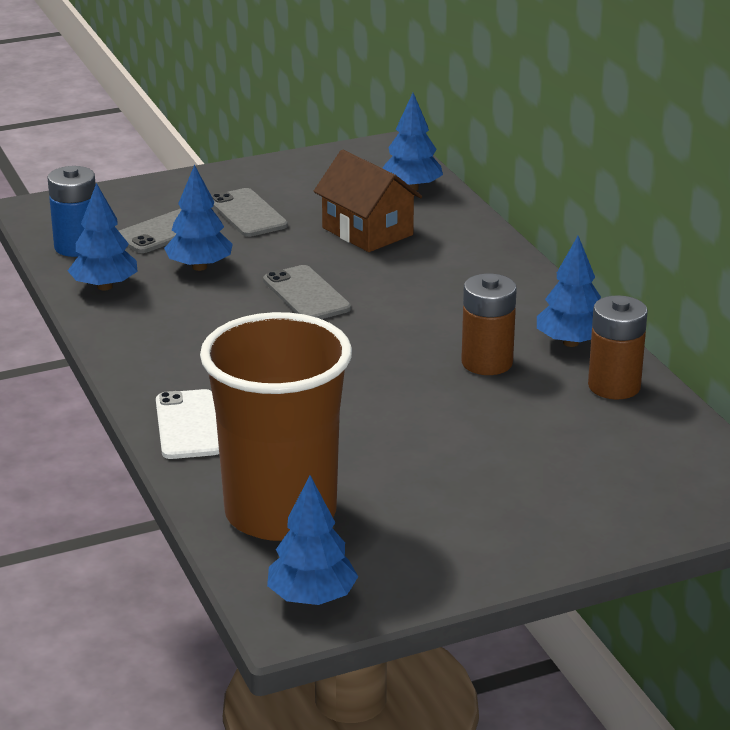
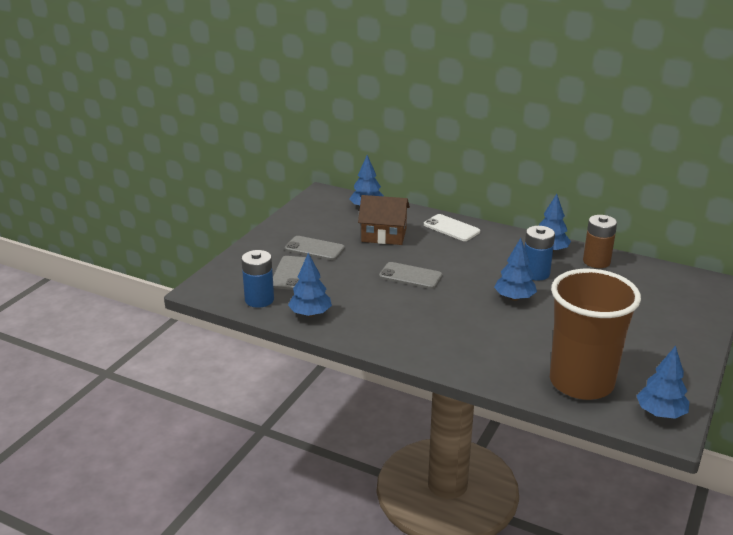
camera: 40 degrees left, 0 degrees up
(188, 425) = (472, 363): white phone -> white phone (451, 228)
(199, 267) = (338, 284): blue tree -> blue tree (514, 298)
(487, 362) = (535, 273): brown battery -> blue battery

